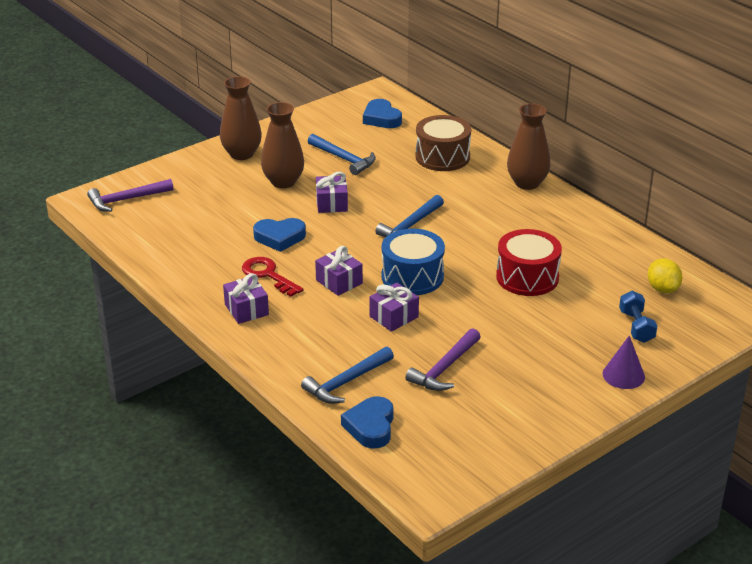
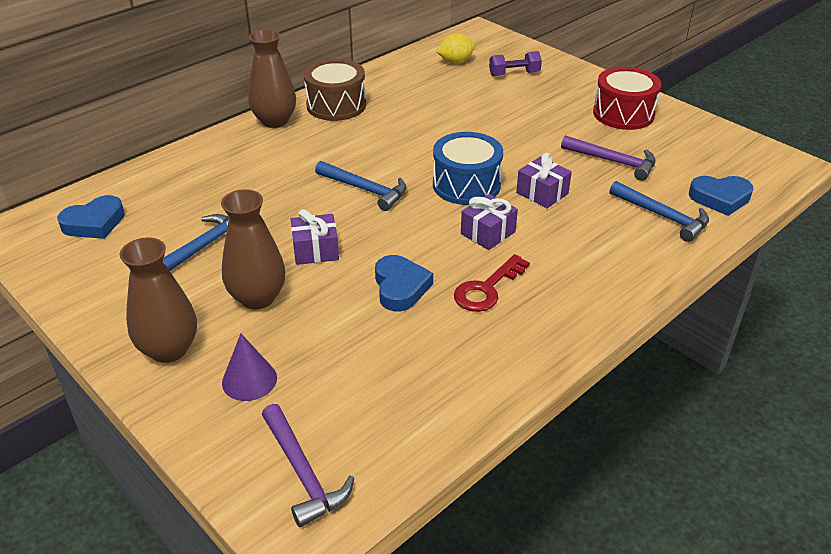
camera: 95 degrees left, 5 degrees up
(246, 310) = (564, 299): purple gift -> none
(442, 157) = (209, 173): brown drum -> brown drum (336, 105)
(527, 277) = (452, 121): red drum -> red drum (623, 114)
(623, 375) = (583, 81): purple cone -> purple cone (249, 380)
(636, 326) = (514, 74): blue dumbbell -> purple dumbbell

